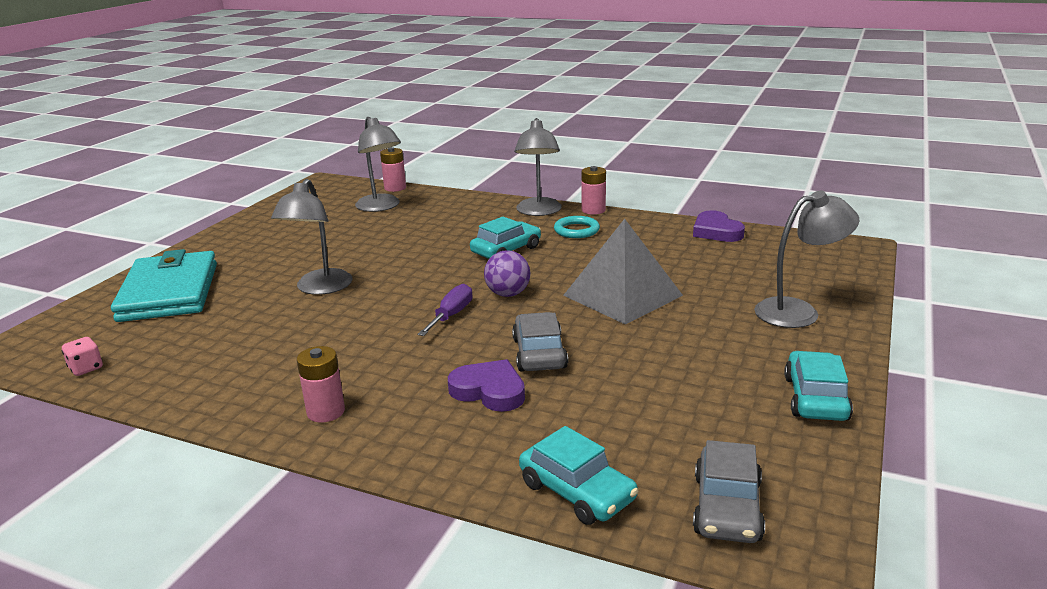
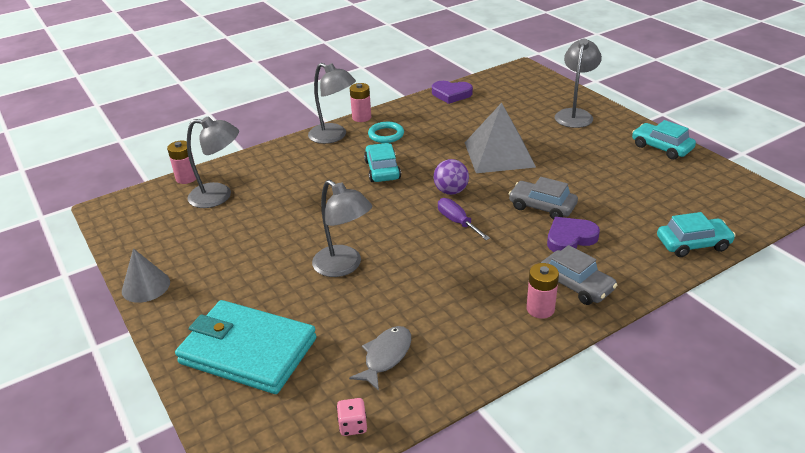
camera: 55 degrees left, 10 degrees up
(192, 351) = (386, 356): none -> grey fish
(232, 229) = (146, 286): none -> grey cone
(727, 507) = (733, 207): grey car -> grey car (576, 285)

